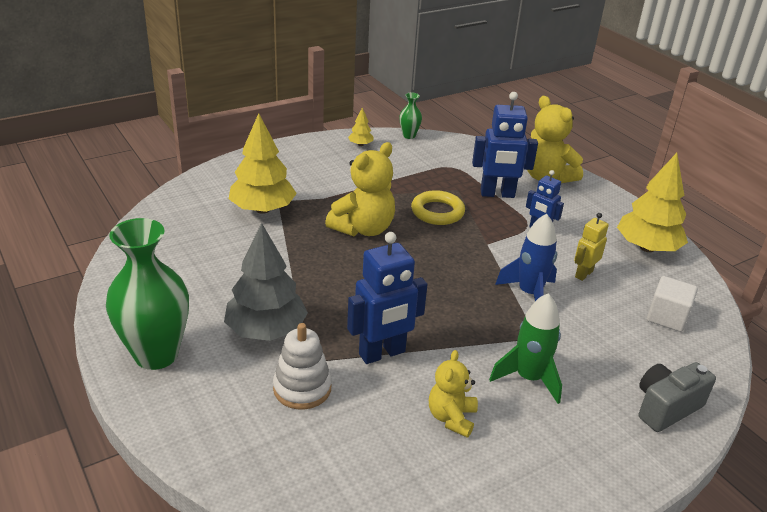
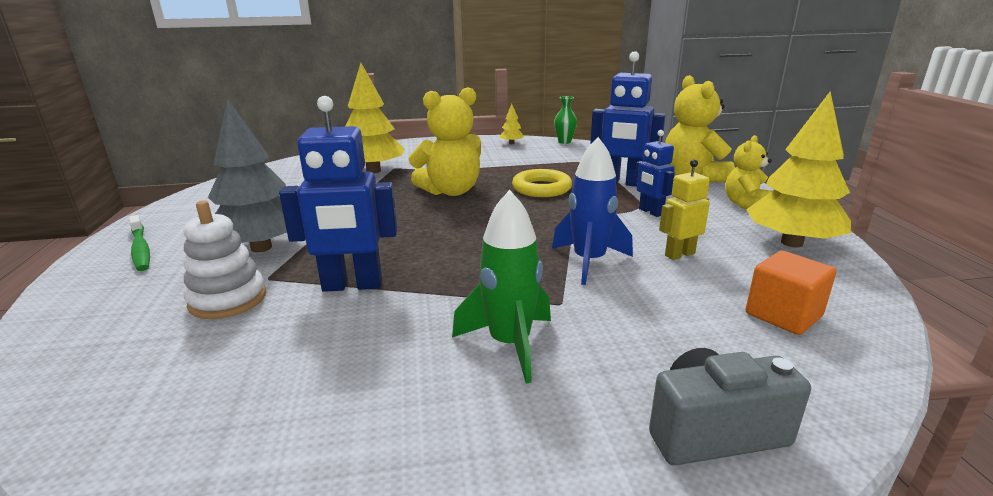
camera: 25 degrees right, 10 degrees down
(156, 354) = (140, 249): green vase -> green toothbrush
(451, 418) = (358, 366): yellow teddy bear -> yellow teddy bear (745, 204)
(667, 317) = (783, 315): white cube -> orange cube

